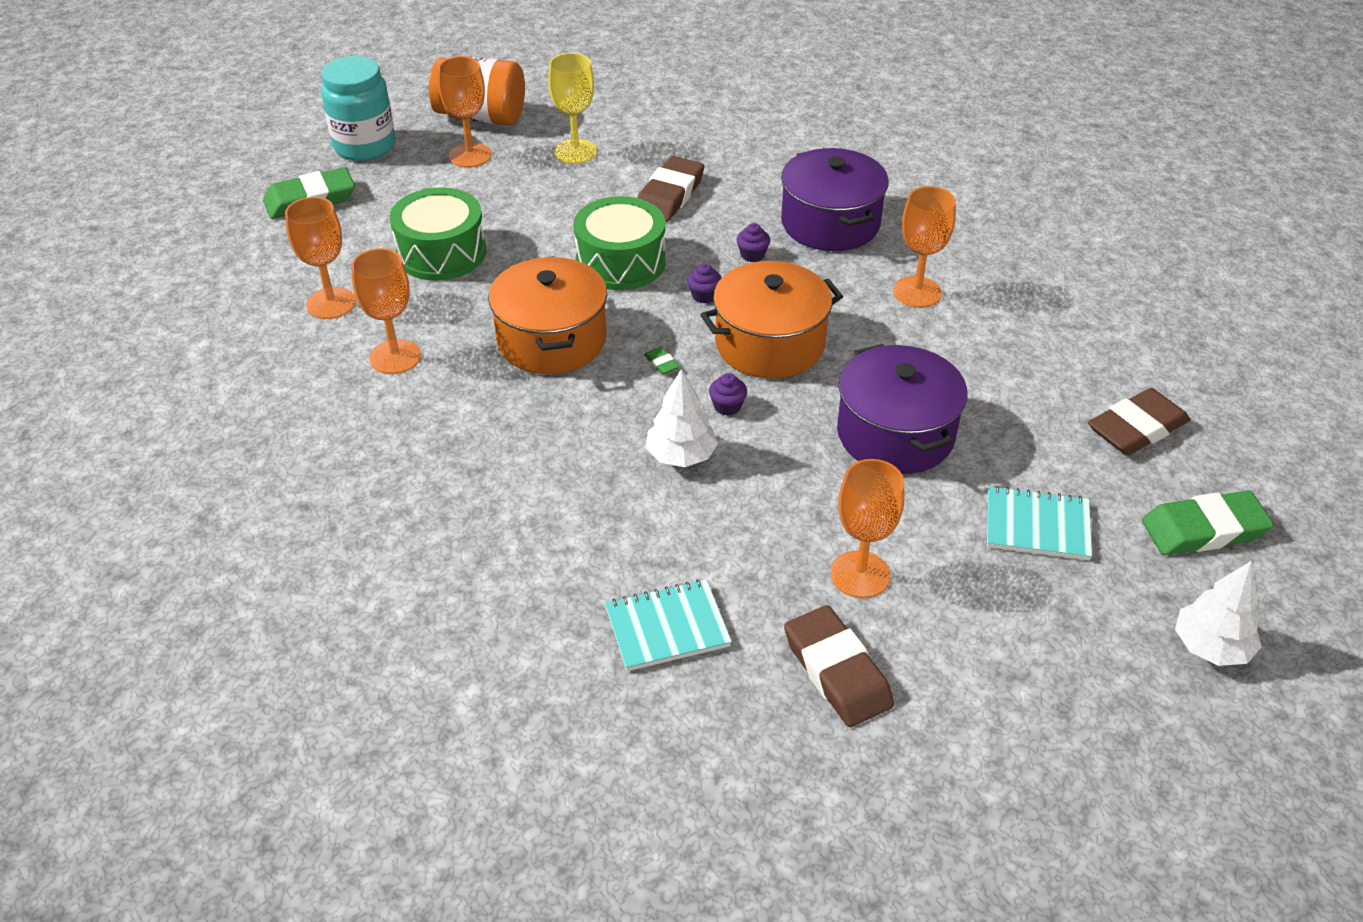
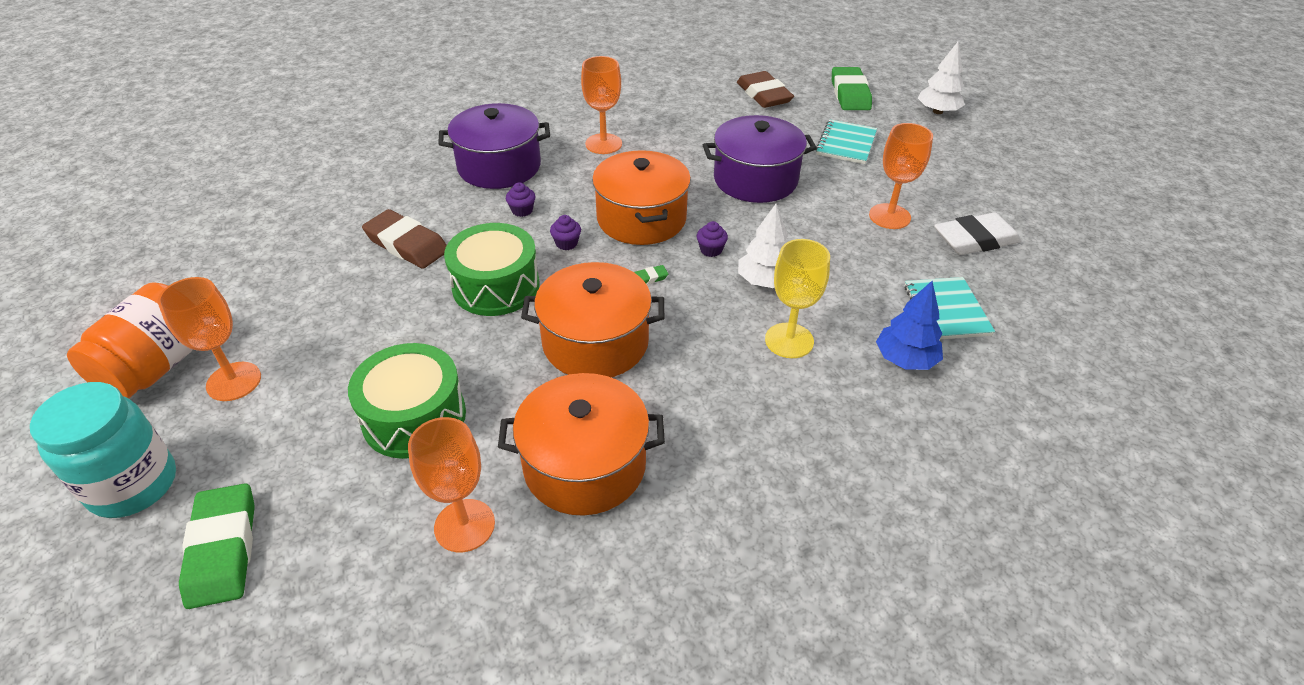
camera: 80 degrees left, 0 degrees up
(395, 357) = (584, 465): orange goblet -> orange pot
(568, 583) = (905, 359): none -> blue tree
(575, 152) = (288, 297): yellow goblet -> yellow goblet (789, 340)
(837, 671) = (975, 239): brown eraser -> white eraser

